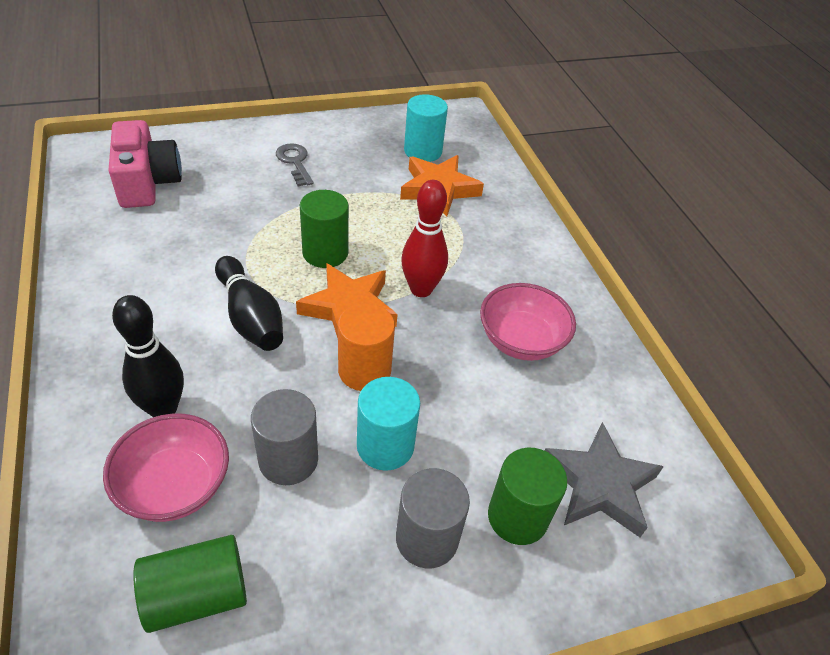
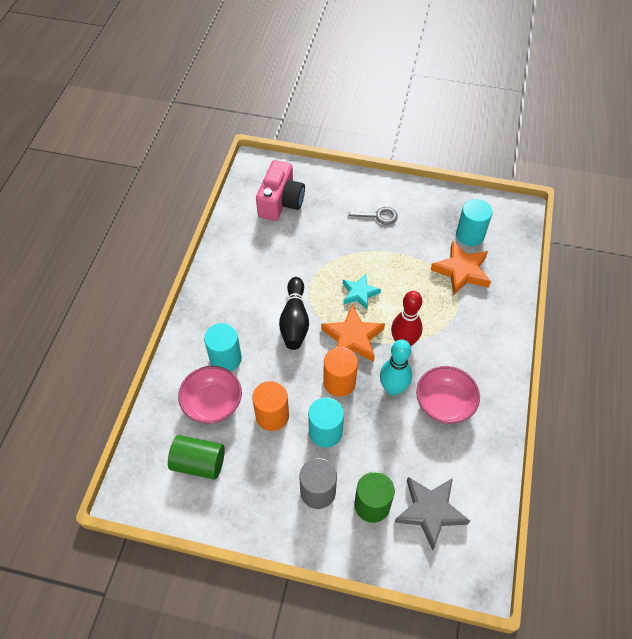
camera: 35 degrees right, 10 degrees up
(163, 409) = (225, 358): black bowling pin -> turquoise cylinder
(288, 459) = (272, 416): grey cylinder -> orange cylinder
(295, 162) = (377, 215): grey key -> grey key turned 90 degrees clockwise
(325, 253) = (359, 293): green cylinder -> turquoise star
(443, 349) = (393, 388): none -> turquoise bowling pin

